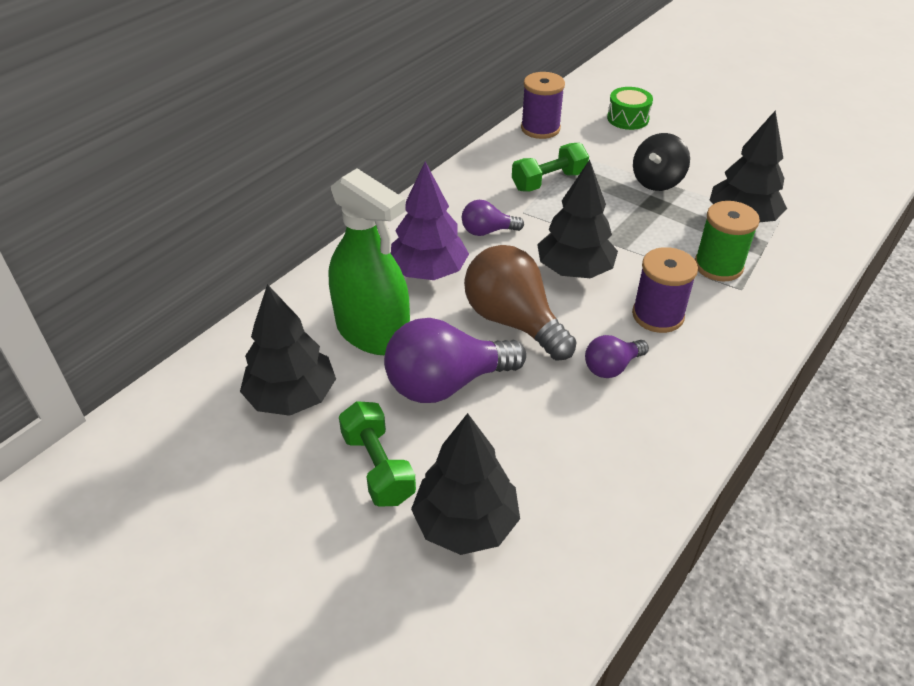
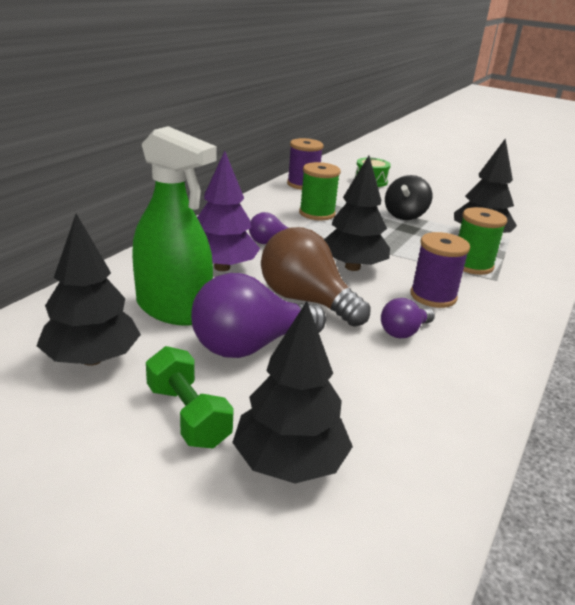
camera: 10 degrees left, 15 degrees down
(549, 181) = (317, 213): green dumbbell -> green spool

